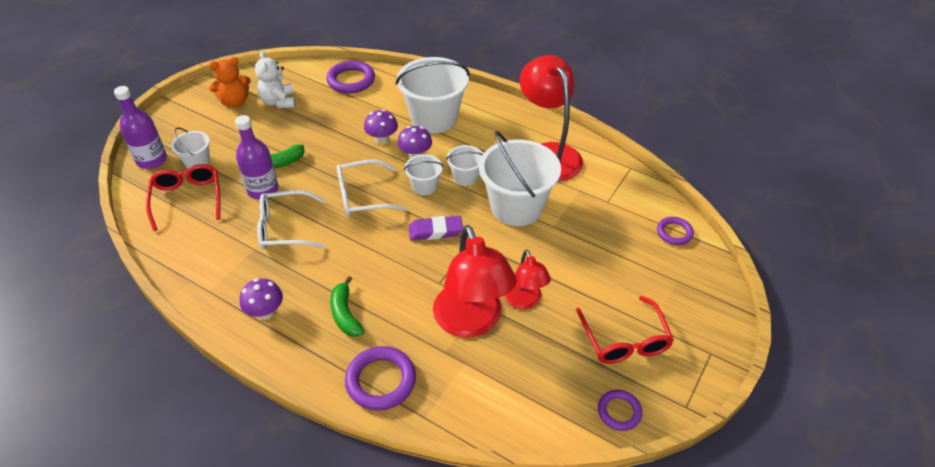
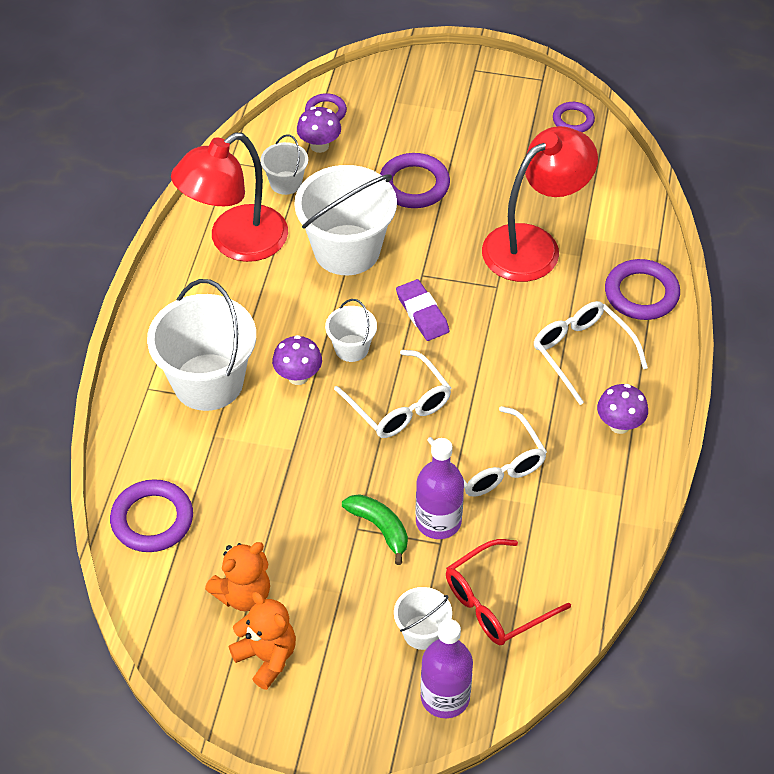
camera: 110 degrees left, 5 degrees up
(279, 102) = (243, 594): white teddy bear -> orange teddy bear
(345, 314) = (582, 352): green banana -> white glasses
(382, 140) = (280, 425): purple mushroom -> purple mushroom (319, 146)
(465, 177) = (315, 312): white bucket -> white bucket (286, 183)
(524, 301) = (484, 210): red lamp -> none
(571, 264) = (414, 185): none -> purple ring
(624, 340) = (492, 128): red glasses -> none

